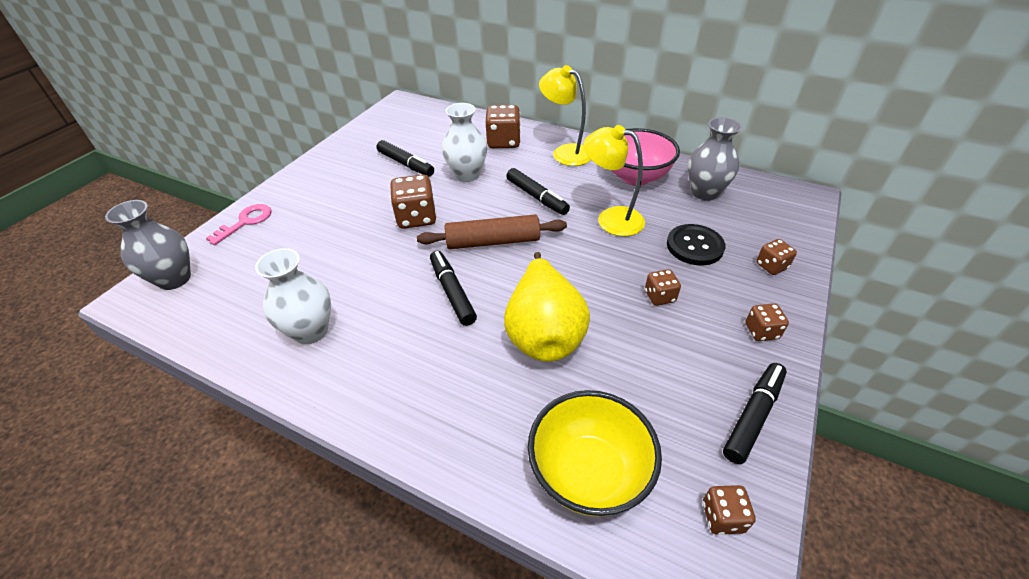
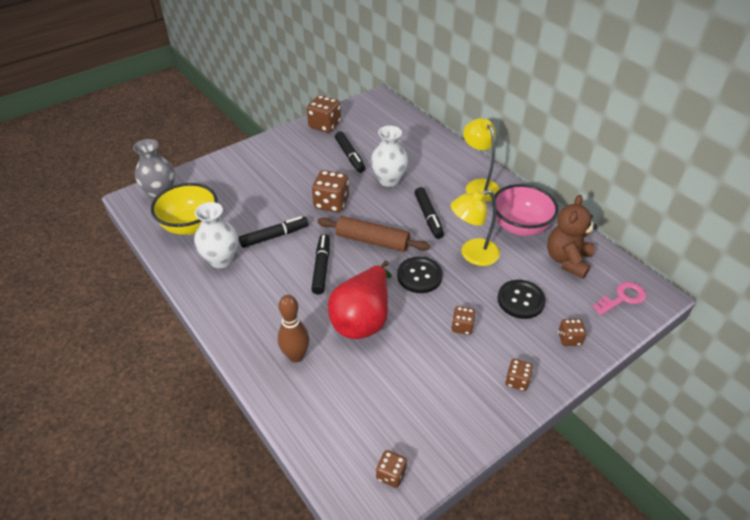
camera: 25 degrees right, 0 degrees up
(245, 222) = (220, 167): pink key -> pink key (622, 298)
(492, 415) = (296, 356): none -> brown bowling pin
(503, 142) = (435, 160): brown dice -> brown dice (324, 125)
(544, 332) = (363, 319): yellow pear -> red pear
(573, 260) = (419, 276): none -> black button
(588, 473) = (329, 414): yellow bowl -> yellow bowl (190, 226)
(611, 219) = (472, 254): yellow lamp -> yellow lamp turned 75 degrees counterclockwise
(704, 192) = (567, 260): grey vase -> brown teddy bear
(753, 416) = (461, 430): black marker -> black marker (274, 236)

